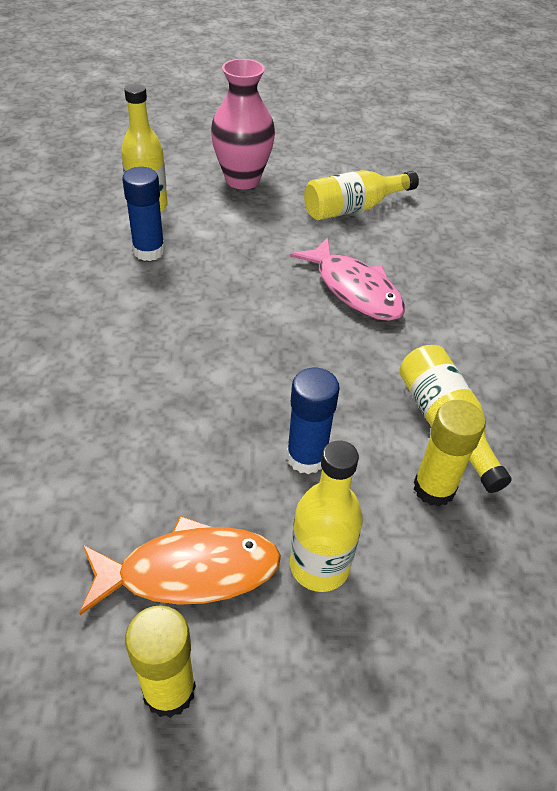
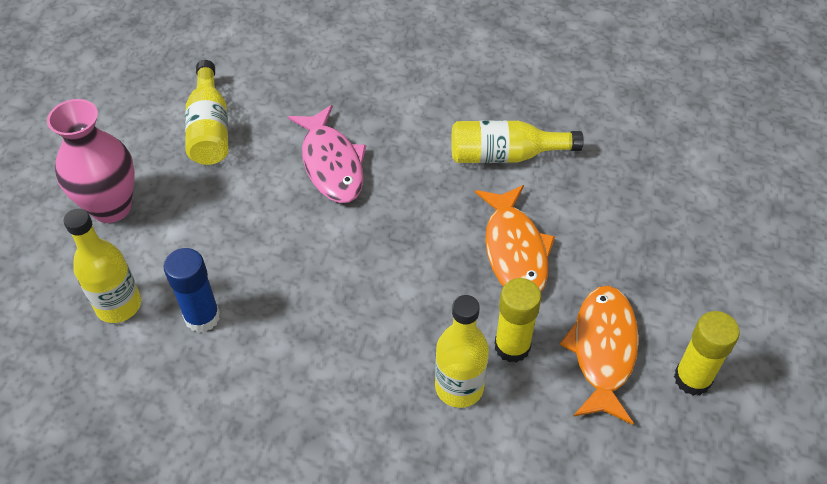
camera: 70 degrees left, 5 degrees up
(306, 457) = (514, 250): blue glue stick -> orange fish
(319, 566) = (613, 268): yellow bottle -> yellow bottle (459, 387)
(354, 289) = (331, 164): pink fish -> pink fish turned 90 degrees clockwise
(434, 488) = (562, 182): yellow glue stick -> yellow glue stick (512, 346)

